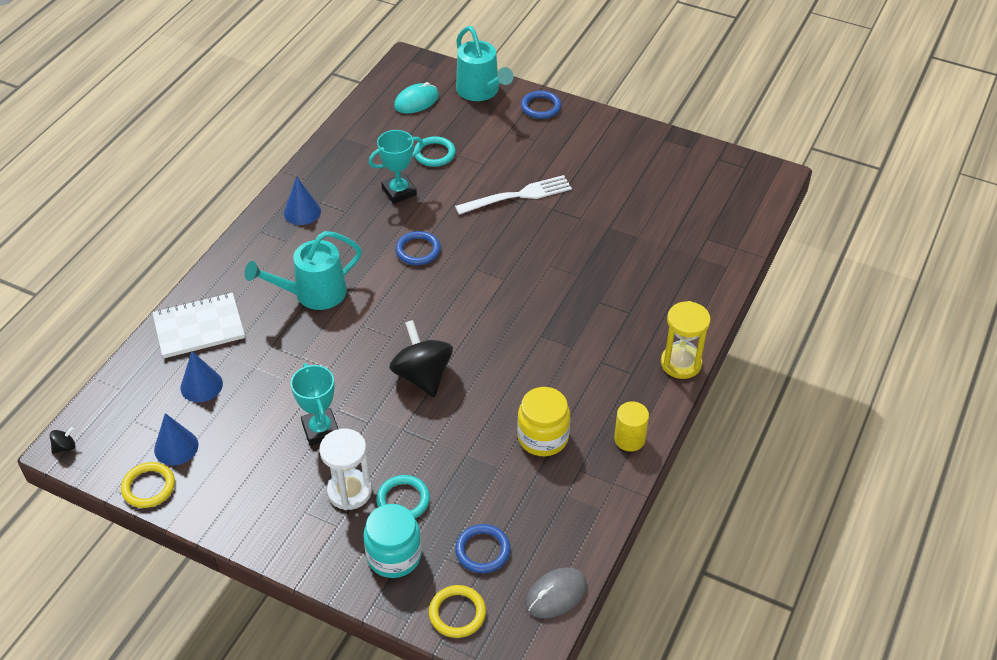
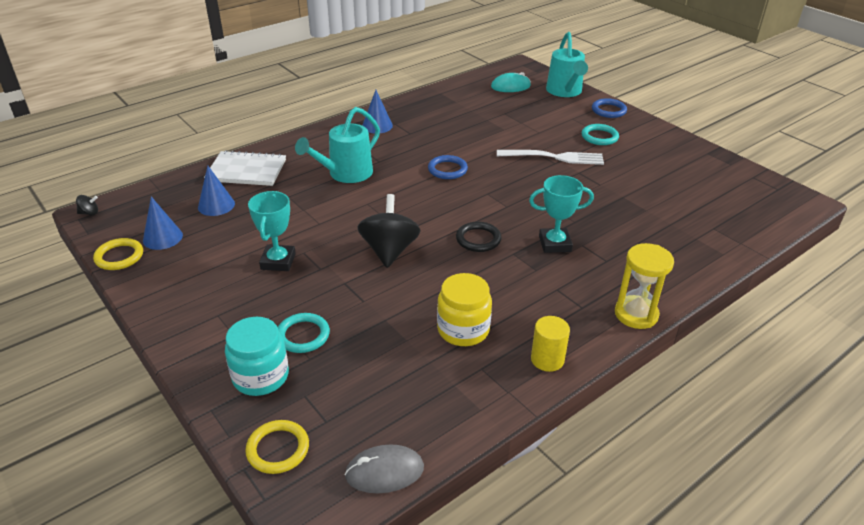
camera: 25 degrees right, 10 degrees down
(313, 294) = (345, 174): turquoise watering can -> turquoise watering can turned 45 degrees counterclockwise
(349, 491) = (264, 313): white hourglass -> none
(399, 192) = (459, 132): turquoise trophy -> turquoise trophy (555, 244)
(434, 154) = (503, 117): turquoise ring -> turquoise ring (599, 137)
(482, 550) = (342, 403): blue ring -> none
(500, 330) = (478, 239): none -> black ring

